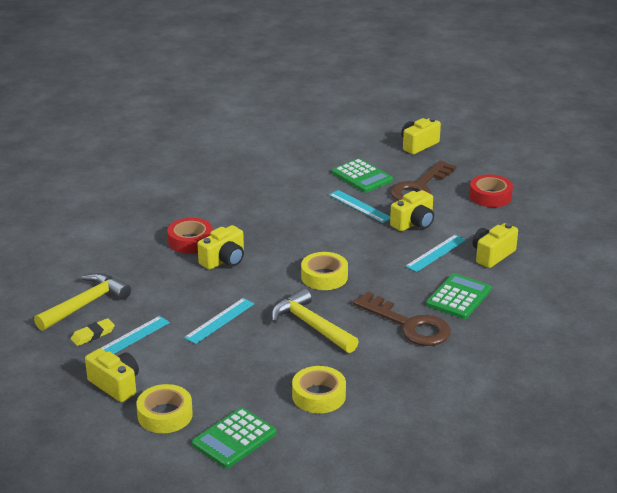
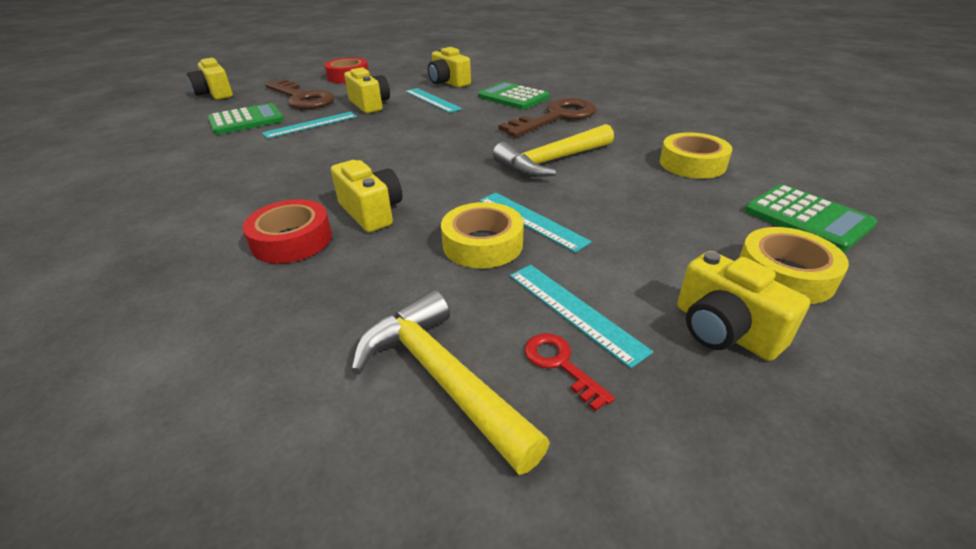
camera: 80 degrees left, 5 degrees up
(93, 335) = (560, 364): yellow eraser -> red key
(115, 385) = (724, 330): yellow camera -> yellow camera turned 90 degrees counterclockwise
(324, 276) = (450, 149): yellow tape -> yellow tape (482, 244)

